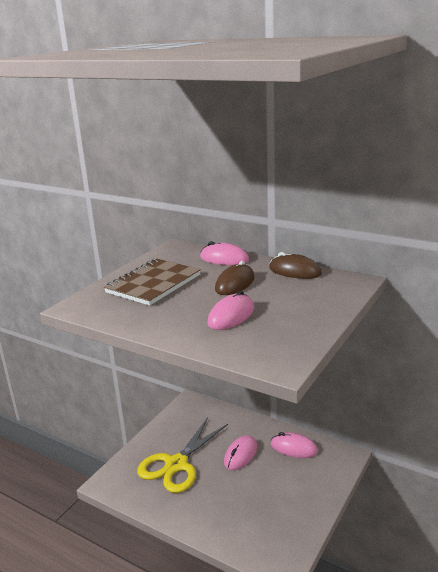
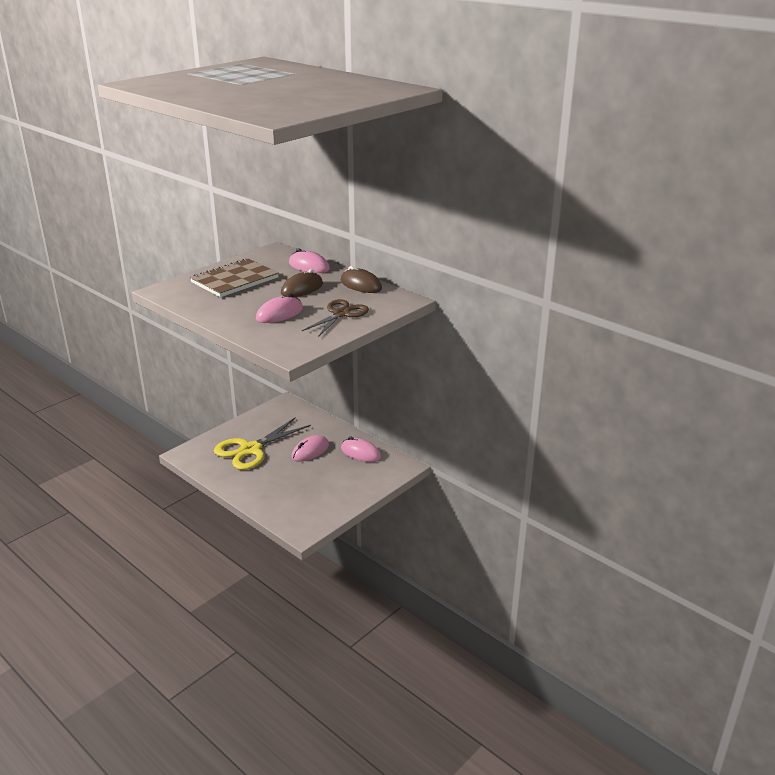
camera: 10 degrees right, 5 degrees up
(301, 306) = (341, 314): none -> brown scissors

